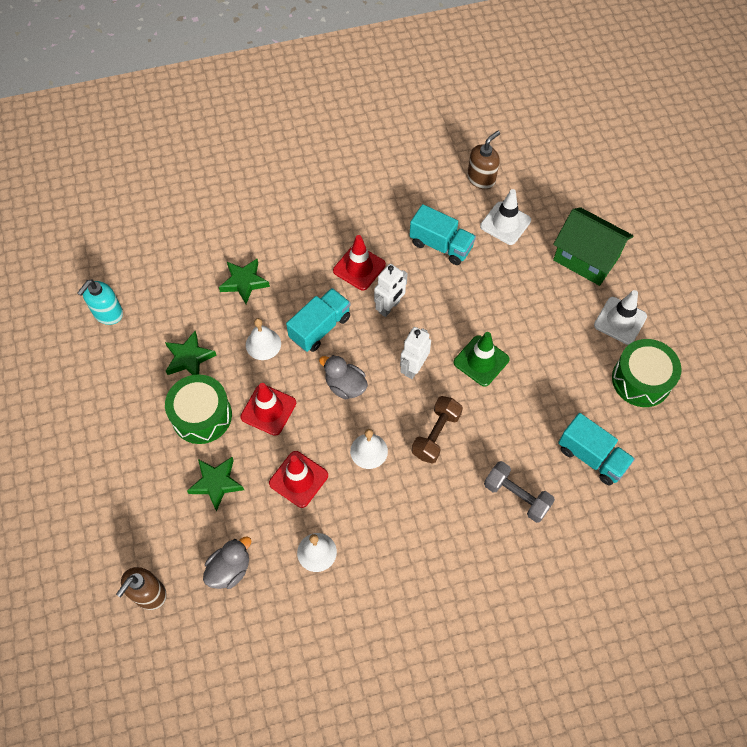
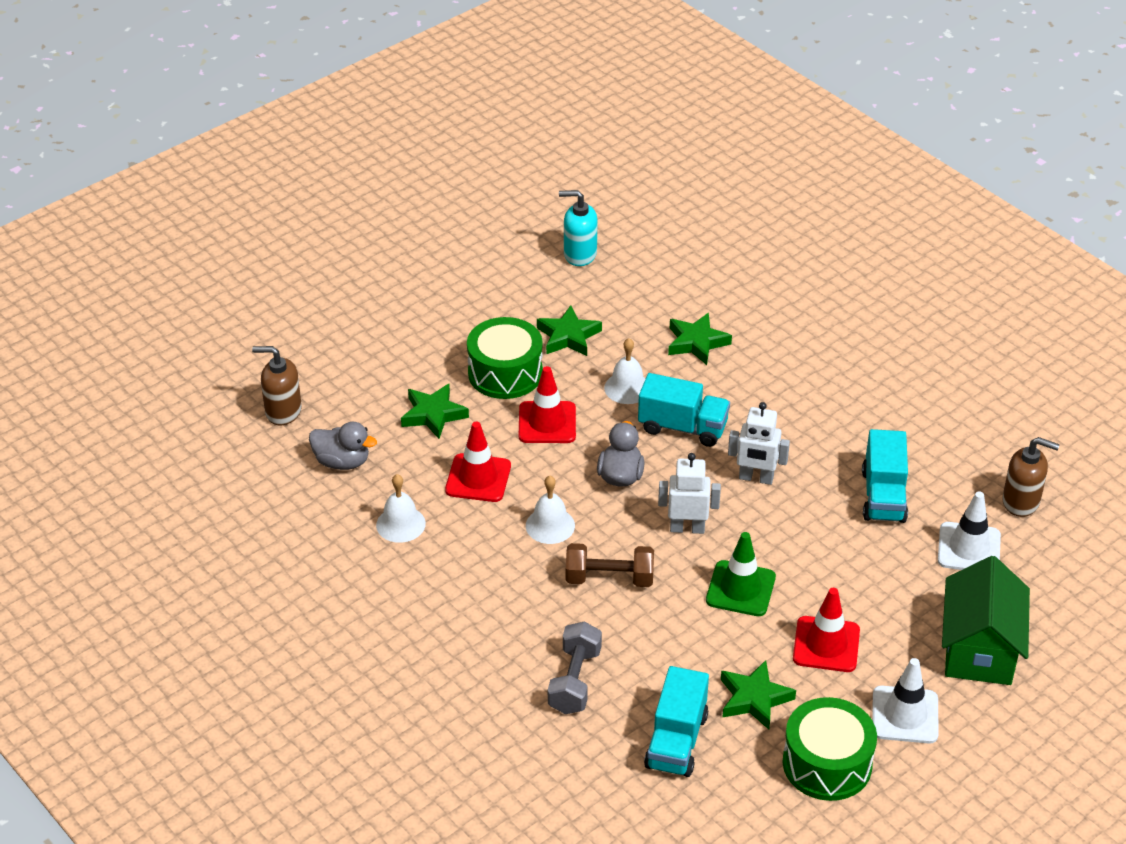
camera: 65 degrees right, 20 degrees down
(359, 268) = (791, 432): red traffic cone -> red traffic cone (826, 644)
(575, 396) = (754, 698): none -> green star

